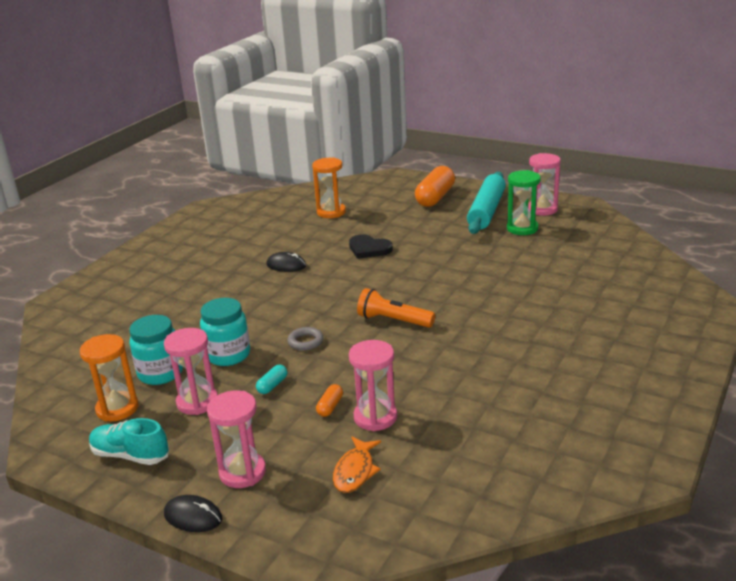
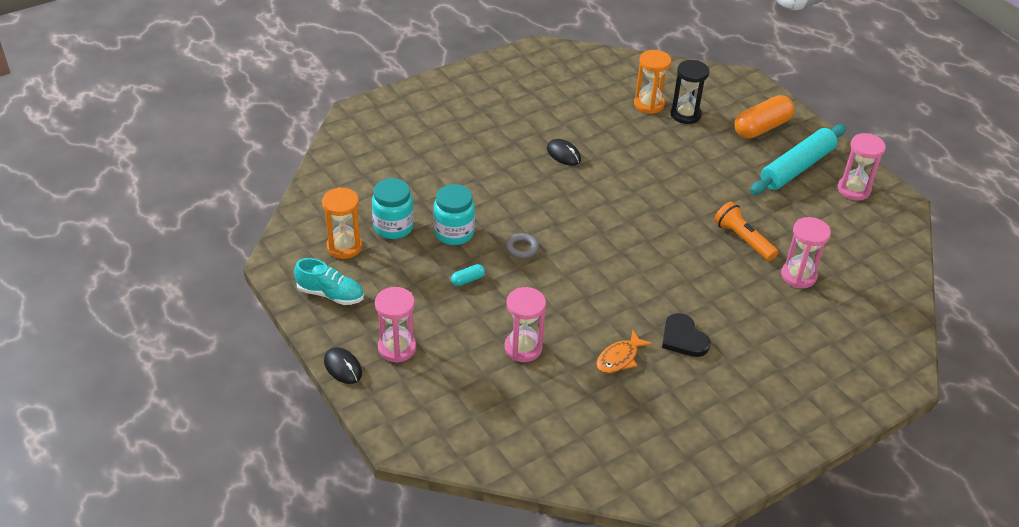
camera: 25 degrees right, 15 degrees up
(130, 455) = (330, 294): turquoise shoe -> turquoise shoe turned 150 degrees clockwise
(197, 402) = (403, 269): pink hourglass -> pink hourglass (798, 276)
(330, 407) = (497, 321): orange capsule -> none
(355, 471) = (474, 387): orange fish -> orange fish (619, 358)
(367, 209) = (685, 114): none -> black hourglass
(369, 249) = (649, 167): black heart -> black heart (683, 338)
(393, 320) = (608, 259): orange flashlight -> orange flashlight (743, 239)
(522, 228) = (811, 205): green hourglass -> none

